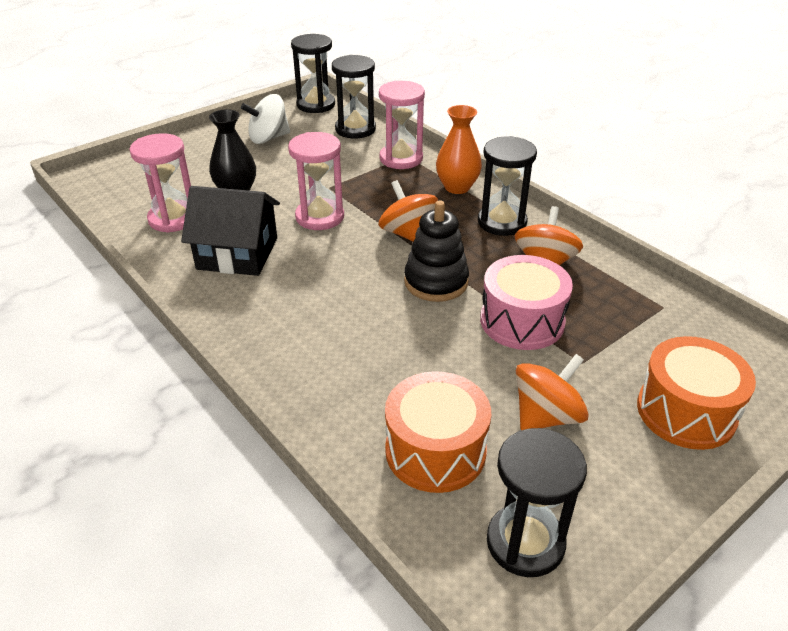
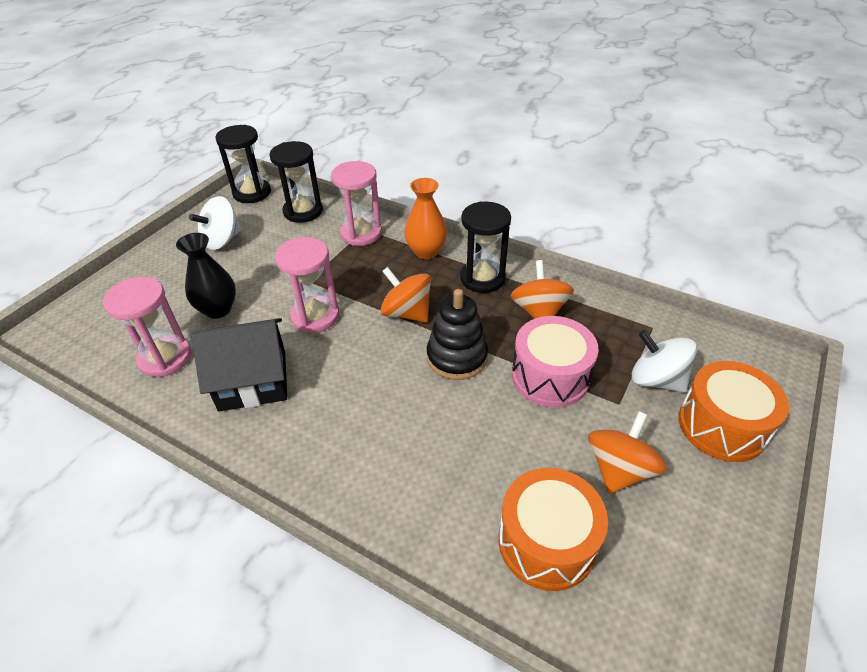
camera: 20 degrees left, 5 degrees up
(525, 542) = (669, 611): black hourglass -> none
(637, 353) = (656, 380): none -> white spinning top

